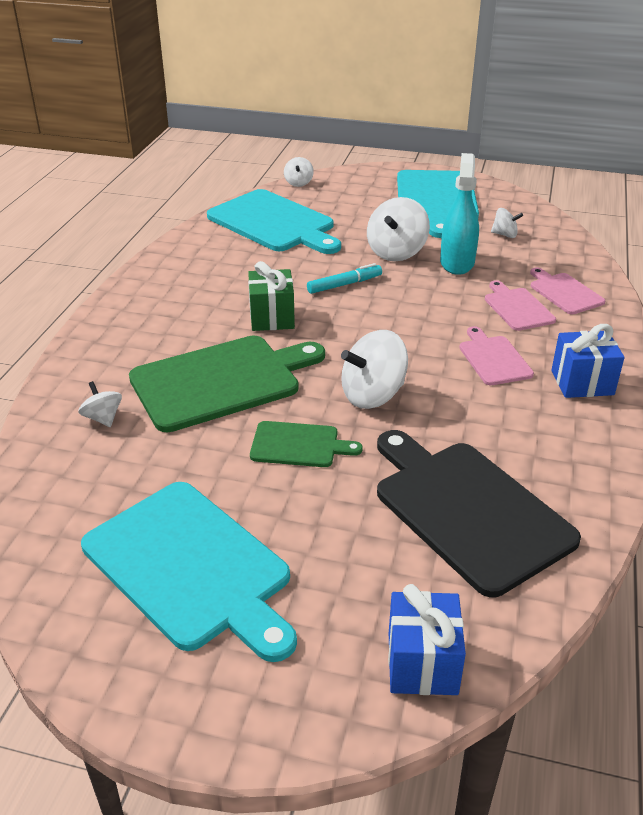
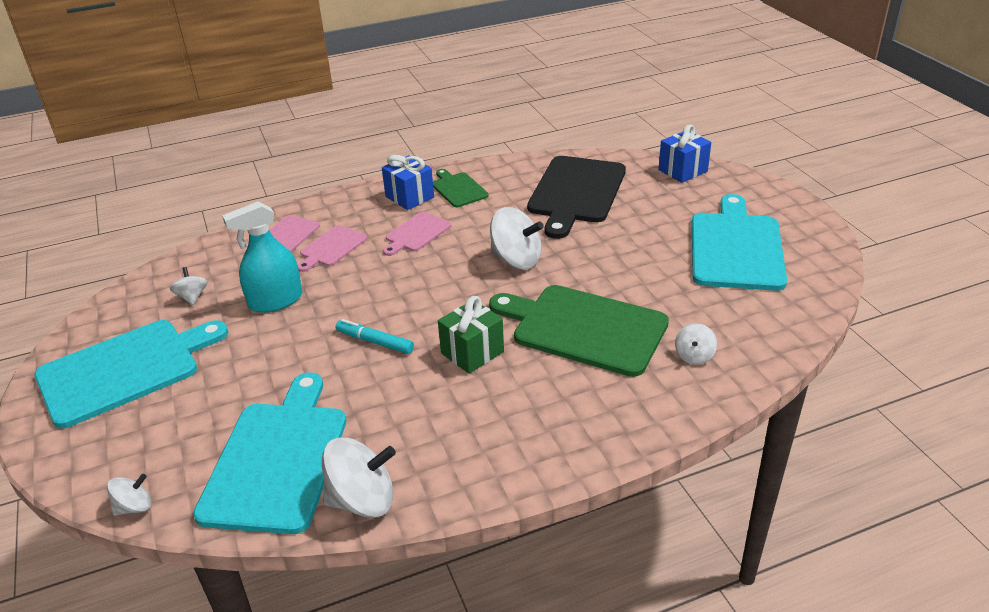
camera: 125 degrees left, 0 degrees up
(299, 445) = (601, 263): green cutting board -> green cutting board (458, 189)
(396, 252) = (282, 341): white spinning top -> white spinning top (362, 500)

